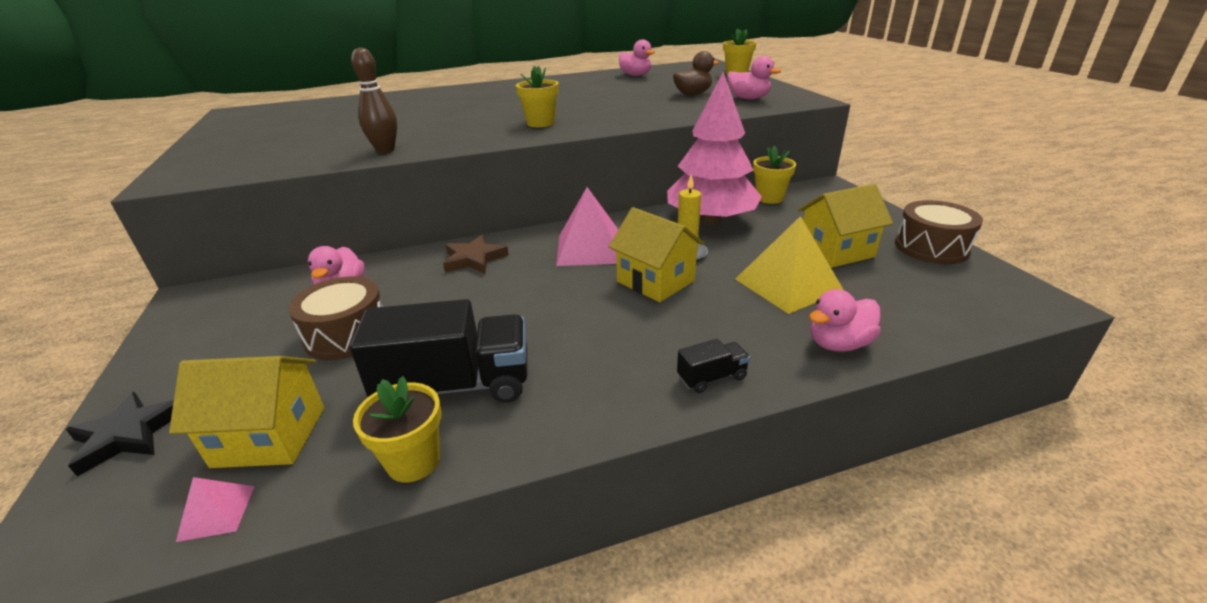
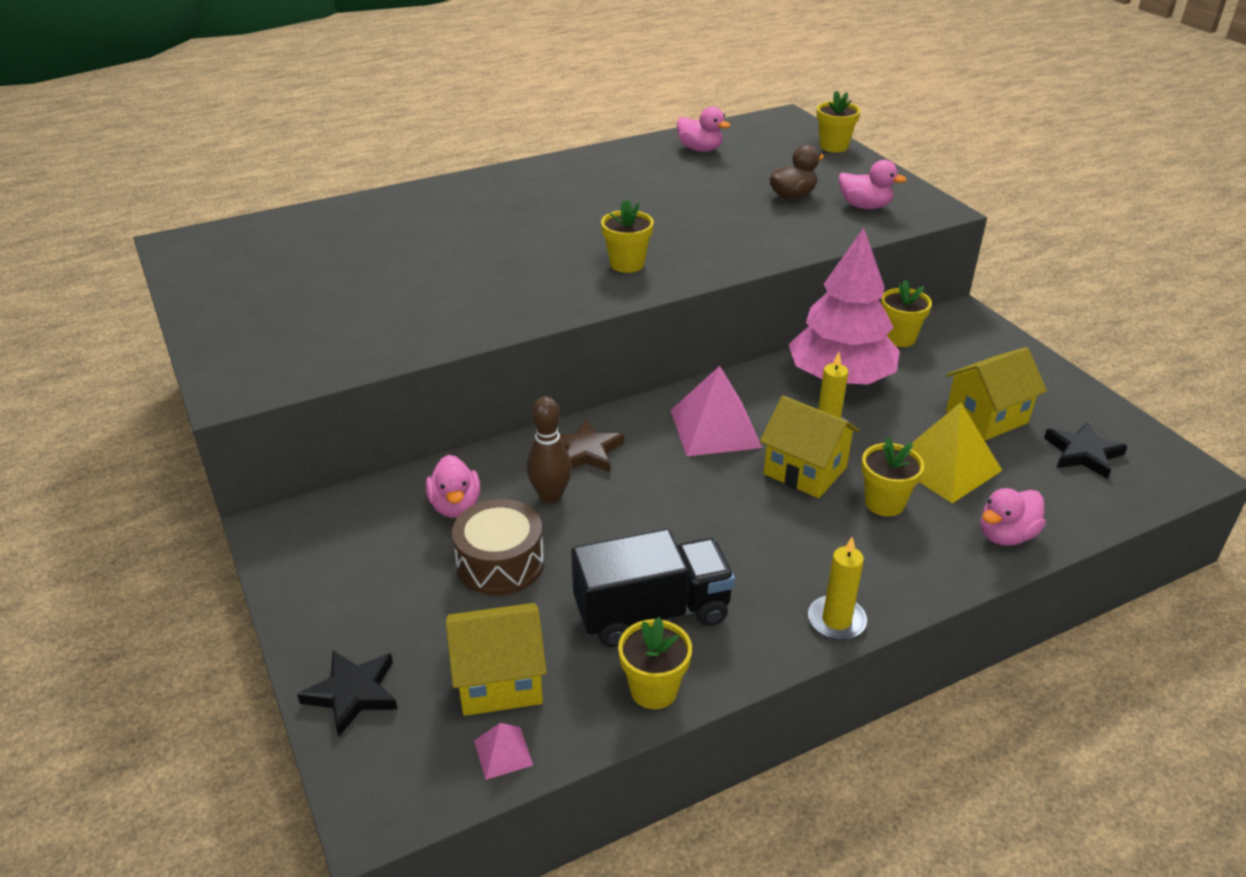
camera: 10 degrees left, 5 degrees up
(385, 150) = (463, 325): brown bowling pin -> brown bowling pin (550, 496)
(637, 409) = (836, 620): none -> yellow candle
(712, 378) = (895, 582): black truck -> none
(721, 309) = (884, 503): none -> yellow flower pot
(927, 282) = (1083, 453): none -> black star
(931, 247) = (1084, 406): brown drum -> none

